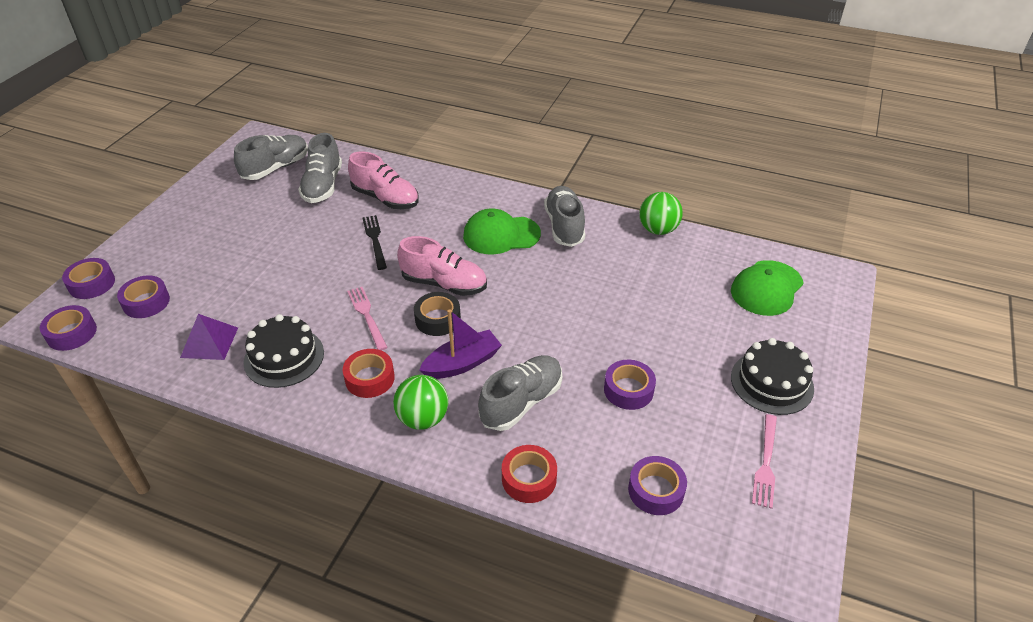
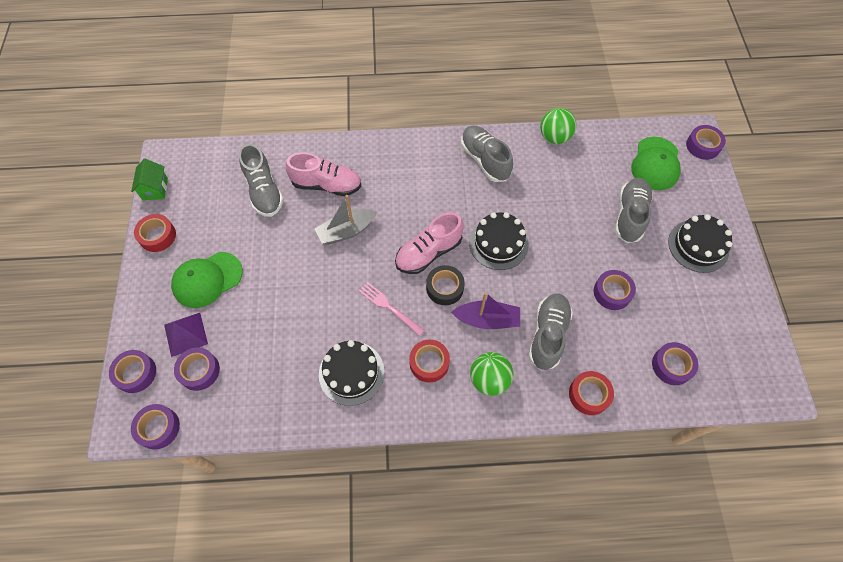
camera: 25 degrees left, 20 degrees up
(201, 189) = (157, 236): none -> red tape
(209, 342) = (282, 385): purple pyramid -> purple pyramid (185, 334)
(229, 156) = (155, 189): none -> green house
(276, 168) = (208, 187): grey shoe -> grey shoe (630, 215)
(375, 240) = (346, 231): black fork -> grey boat
(444, 284) = (428, 253): pink shoe -> pink shoe turned 150 degrees clockwise
(462, 363) = (487, 320): purple boat -> purple boat turned 60 degrees clockwise
(501, 235) = (442, 187): green cap -> green cap (207, 279)
(526, 300) = (498, 243): none -> black cake
(765, 463) = (725, 313): pink fork -> none
(840, 290) = (703, 146): none -> purple tape

